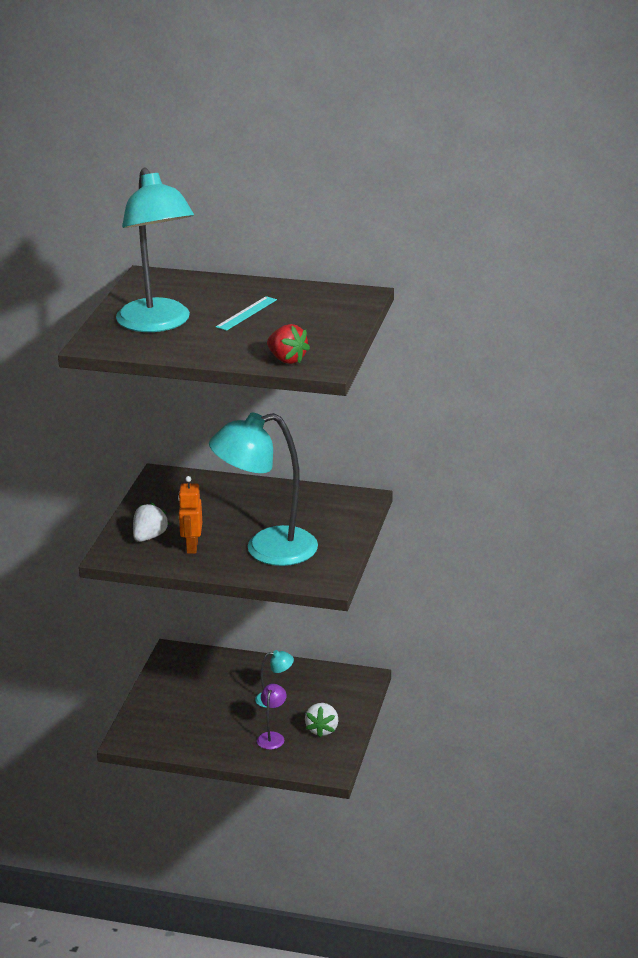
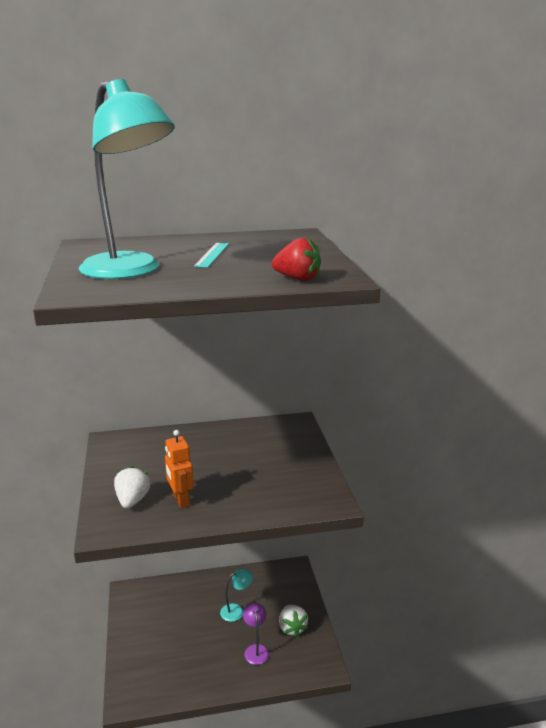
camera: 25 degrees left, 5 degrees down
(266, 549) = (252, 485): turquoise lamp -> none

